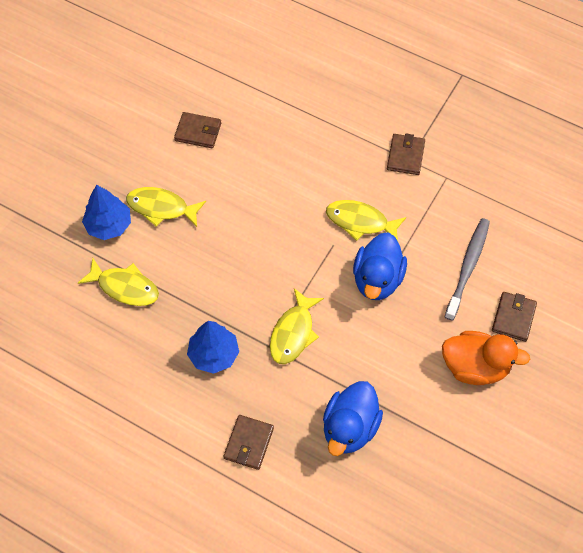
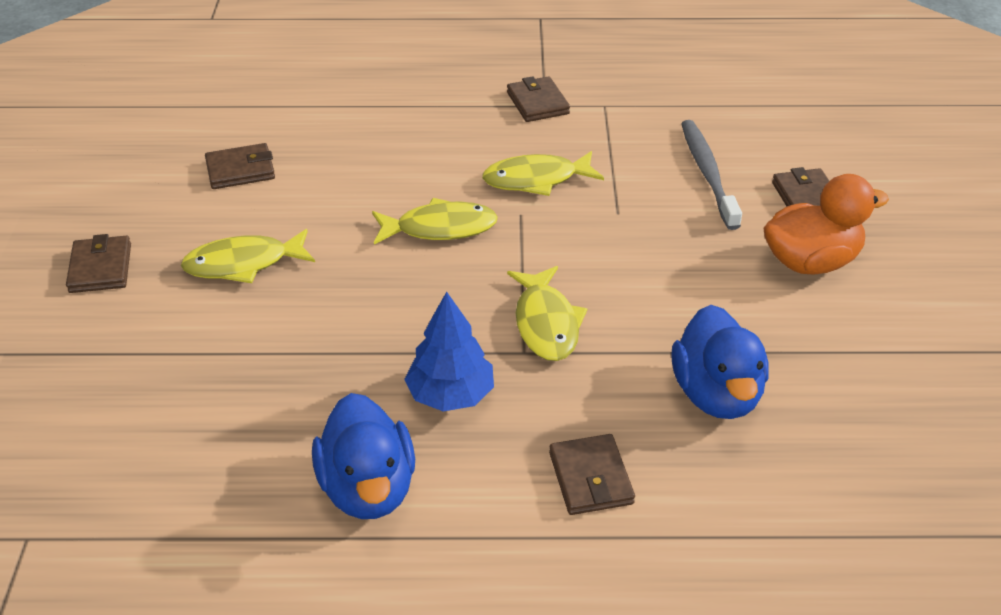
camera: 30 degrees left, 20 degrees down
(88, 174) = (101, 268): none -> brown wallet
(109, 225) = (173, 312): blue tree -> none
(124, 287) = (249, 373): yellow fish -> yellow fish (440, 228)
(377, 279) = (608, 226): blue duck -> blue duck (368, 488)

